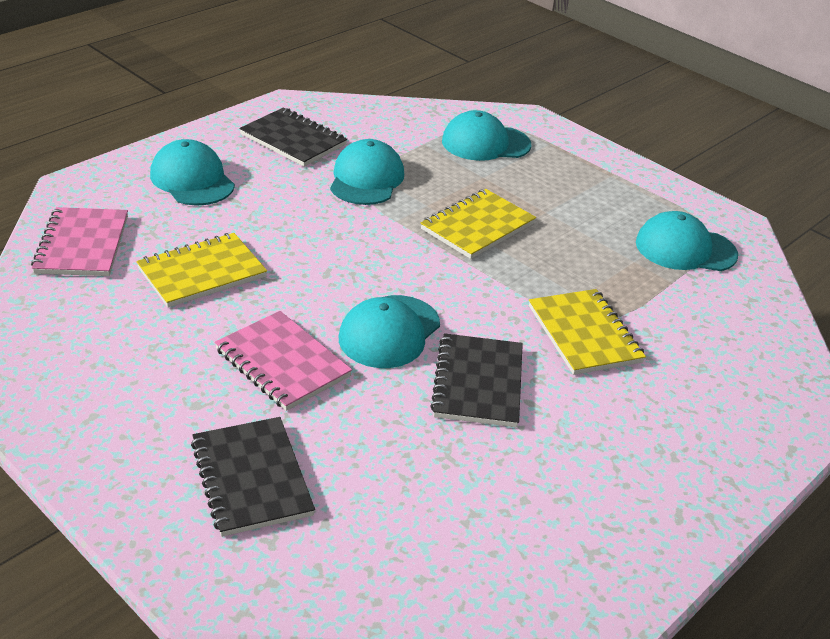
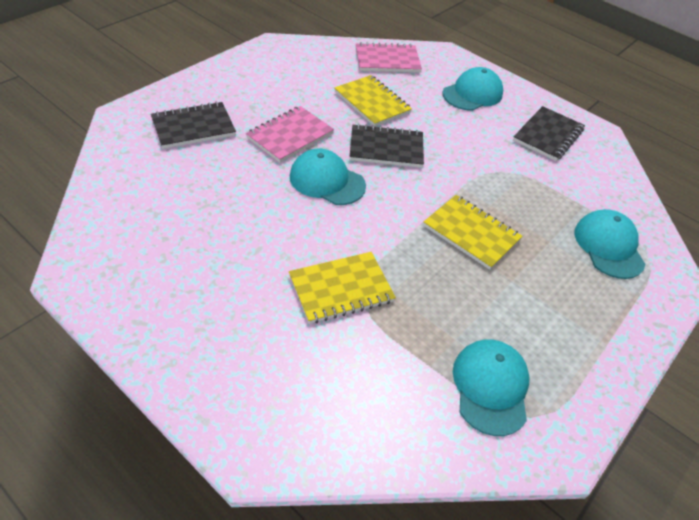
camera: 85 degrees right, 10 degrees up
(366, 179) = (512, 172): turquoise cap -> none
(478, 383) = (277, 222): black notebook -> black notebook (386, 148)

